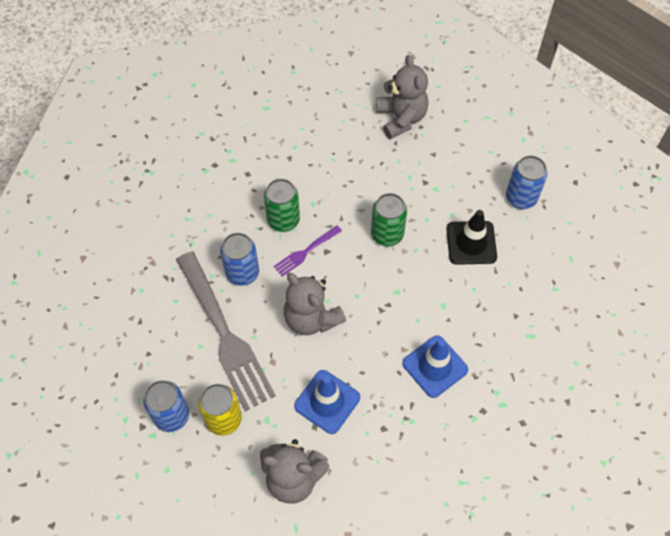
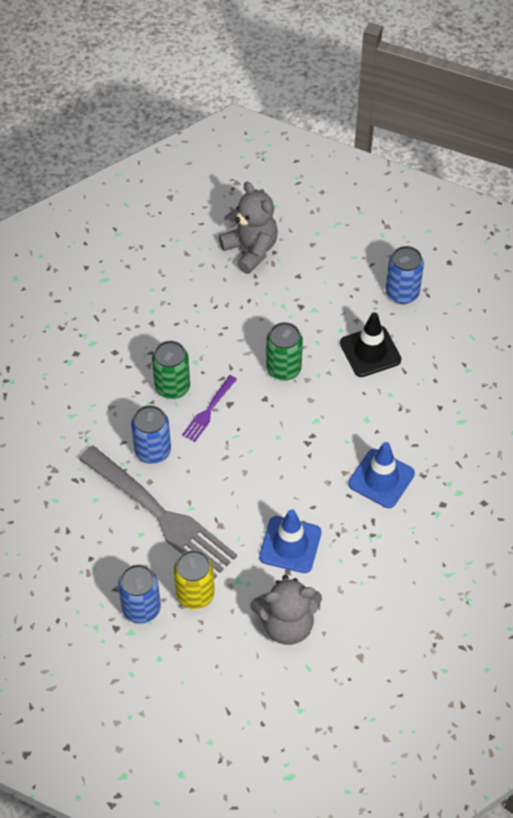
camera: 20 degrees left, 5 degrees down
(311, 318) = (242, 472): grey teddy bear -> none

